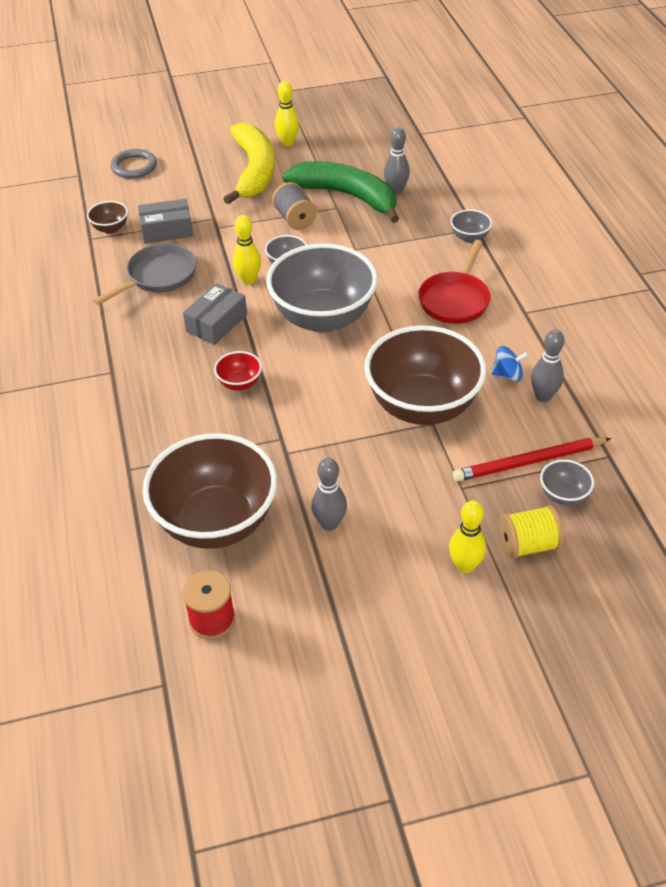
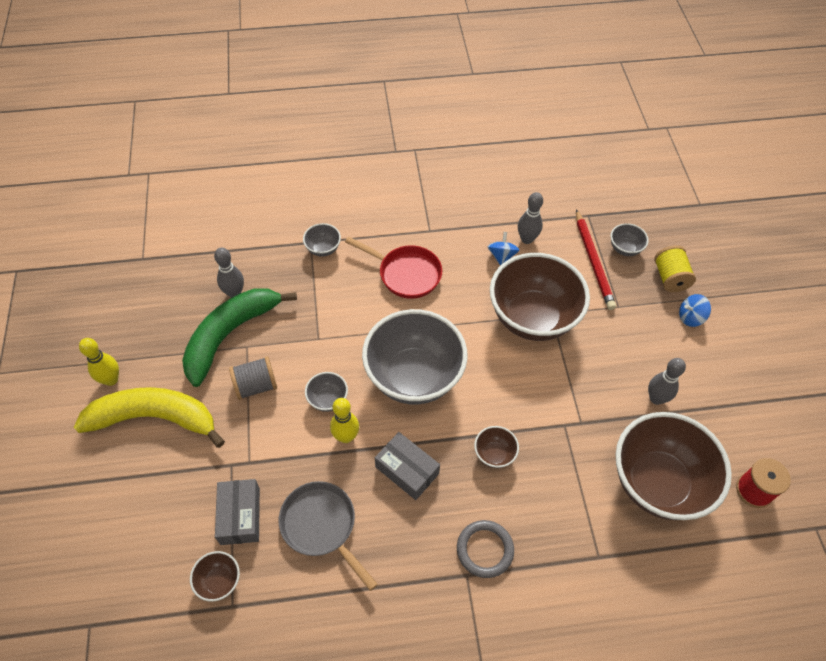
camera: 85 degrees left, 10 degrees up
(134, 167) = (96, 553): grey ring -> grey ring (485, 549)
(239, 383) = (494, 454): red bowl -> brown bowl
(465, 566) = (690, 317): yellow bowling pin -> blue spinning top

